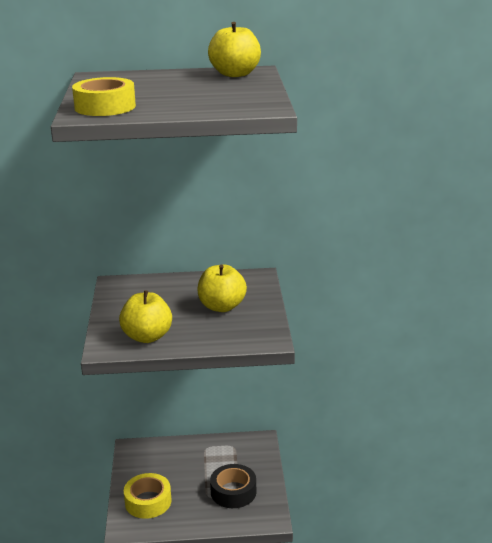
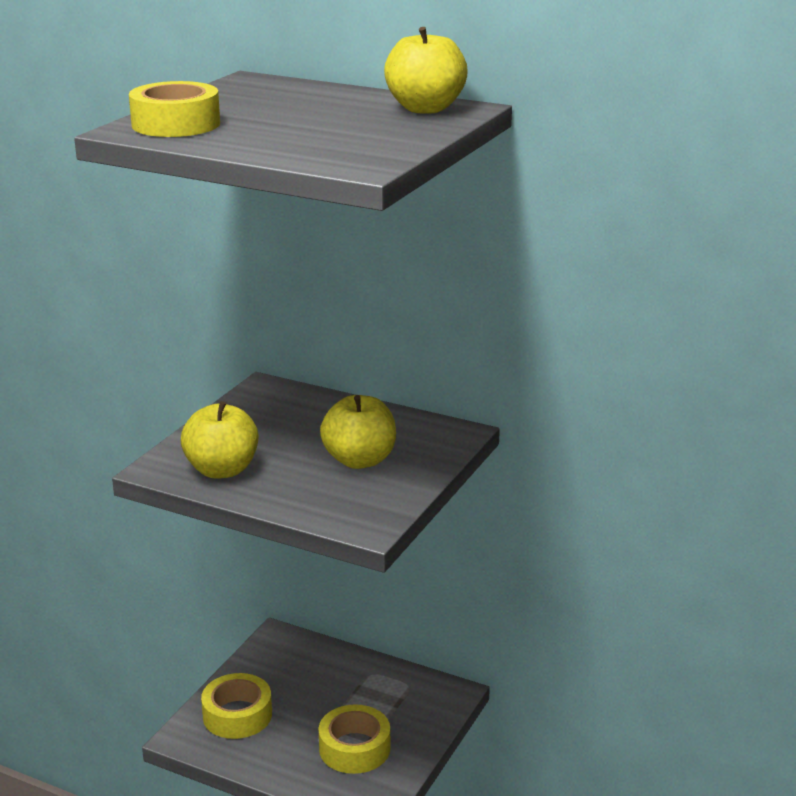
camera: 30 degrees right, 0 degrees up
(233, 492) = (354, 748): black tape -> yellow tape

